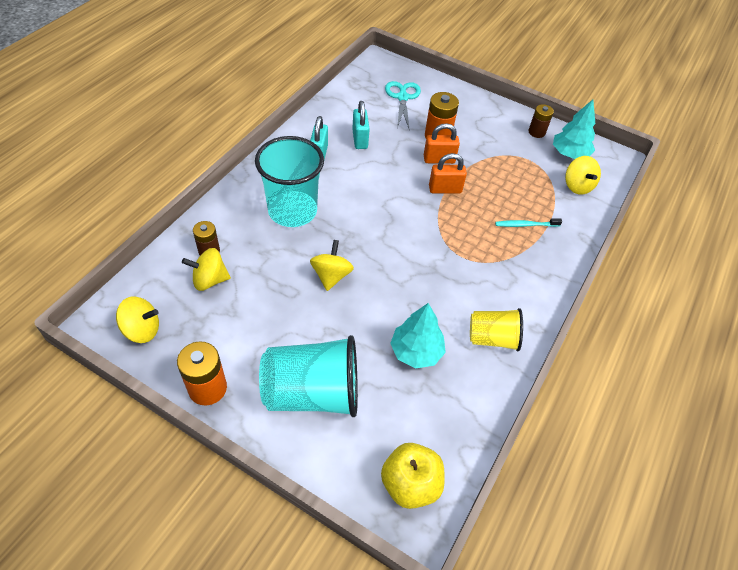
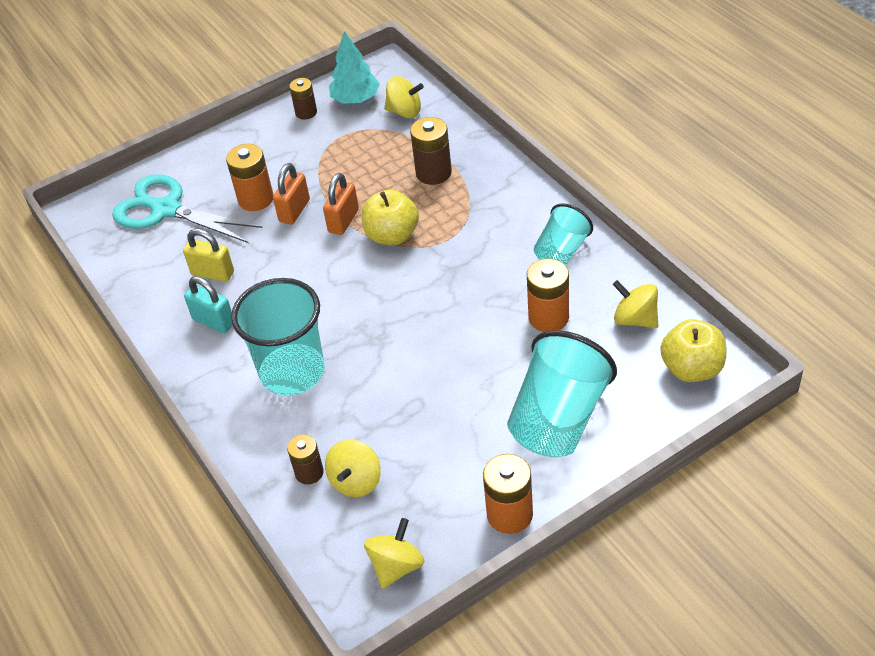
camera: 55 degrees left, 5 degrees down
(331, 276) = (412, 361): yellow spinning top -> yellow spinning top (635, 319)
(360, 139) = (213, 273): turquoise padlock -> yellow padlock
(402, 97) = (166, 210): turquoise scissors -> turquoise scissors, size x1.52
(416, 351) = (548, 317): turquoise tree -> orange battery
(447, 222) = (392, 235): none -> yellow apple
(492, 338) = (561, 251): yellow cup -> turquoise cup
(525, 225) = (433, 173): turquoise toothbrush -> brown battery

